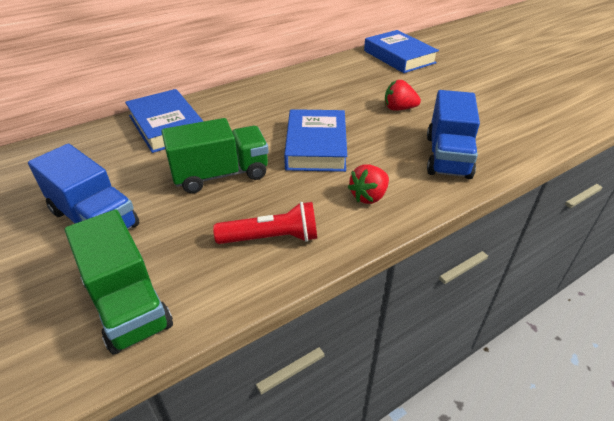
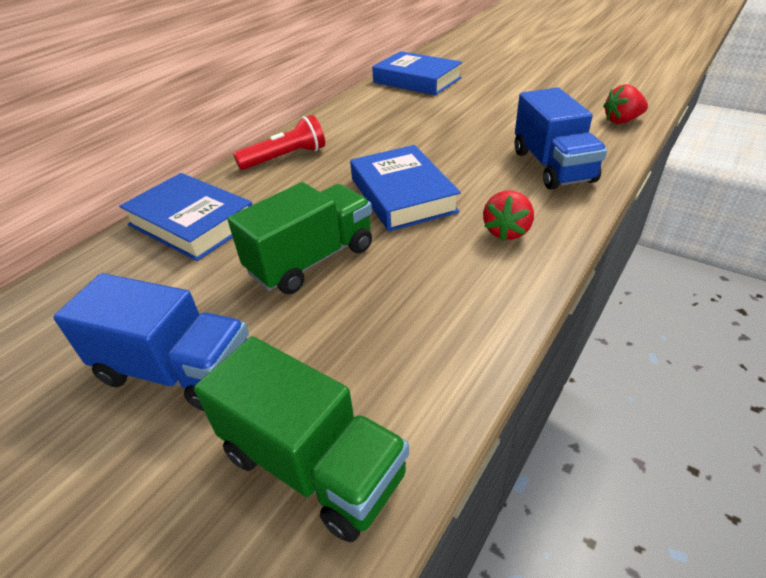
camera: 20 degrees left, 0 degrees up
(271, 238) = (435, 313): red flashlight -> red flashlight (285, 157)
(399, 109) = (461, 132): red strawberry -> red strawberry (621, 121)

